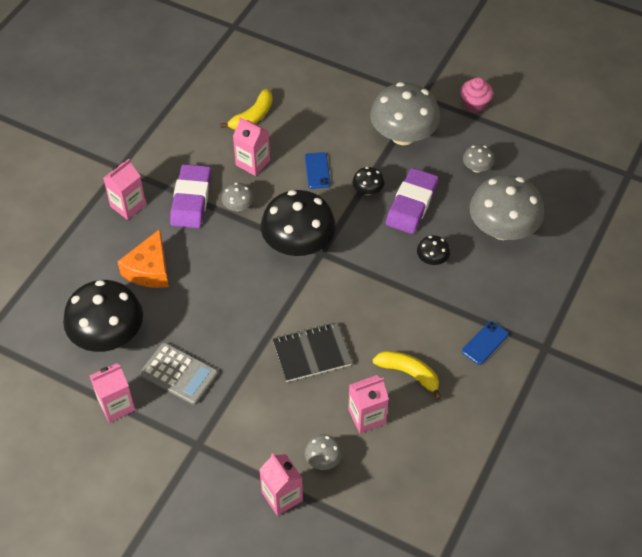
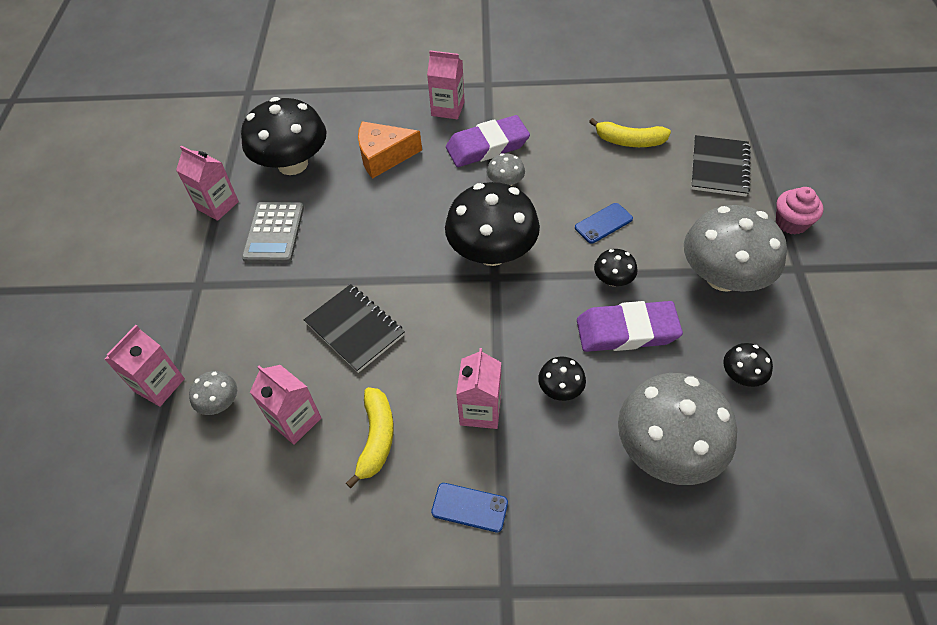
camera: 65 degrees right, 0 degrees up
(253, 163) = (570, 168): pink carton -> pink carton (480, 410)
(314, 84) = (719, 168): none -> black notebook
(474, 104) = (842, 328): pink cupcake -> pink cupcake (791, 223)
(477, 168) = (742, 375): grey mushroom -> black mushroom

